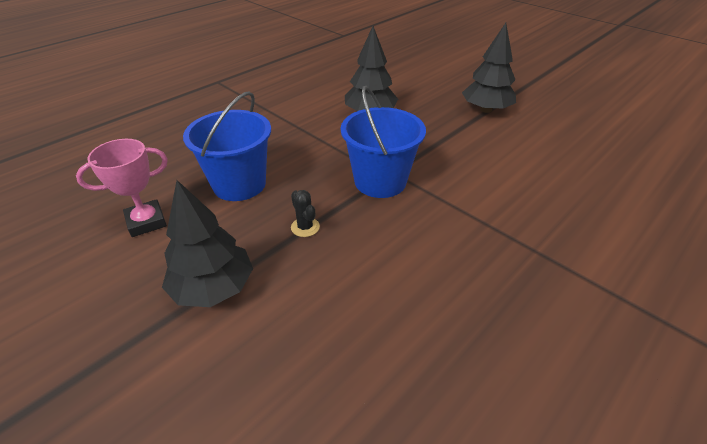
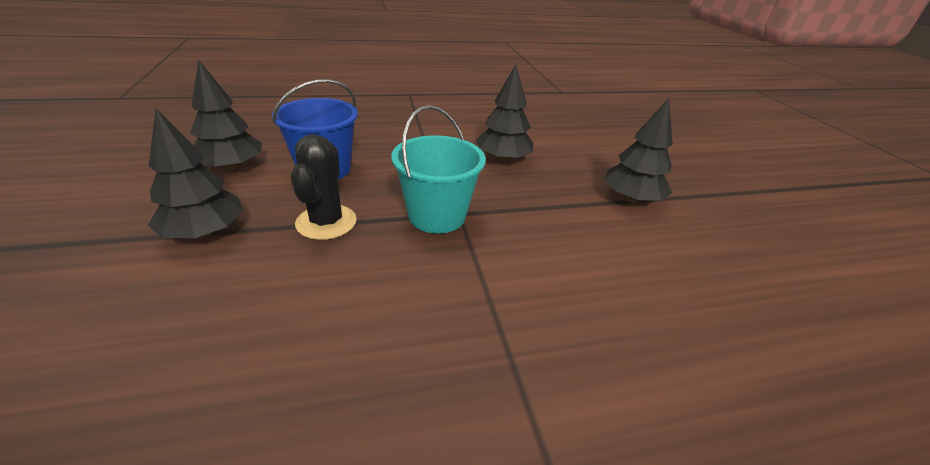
camera: 30 degrees right, 5 degrees down
(146, 222) = (232, 167): pink trophy -> black tree
(305, 227) = (326, 222): black cactus -> black cactus, size x1.99
(380, 181) = (437, 216): blue bucket -> turquoise bucket

